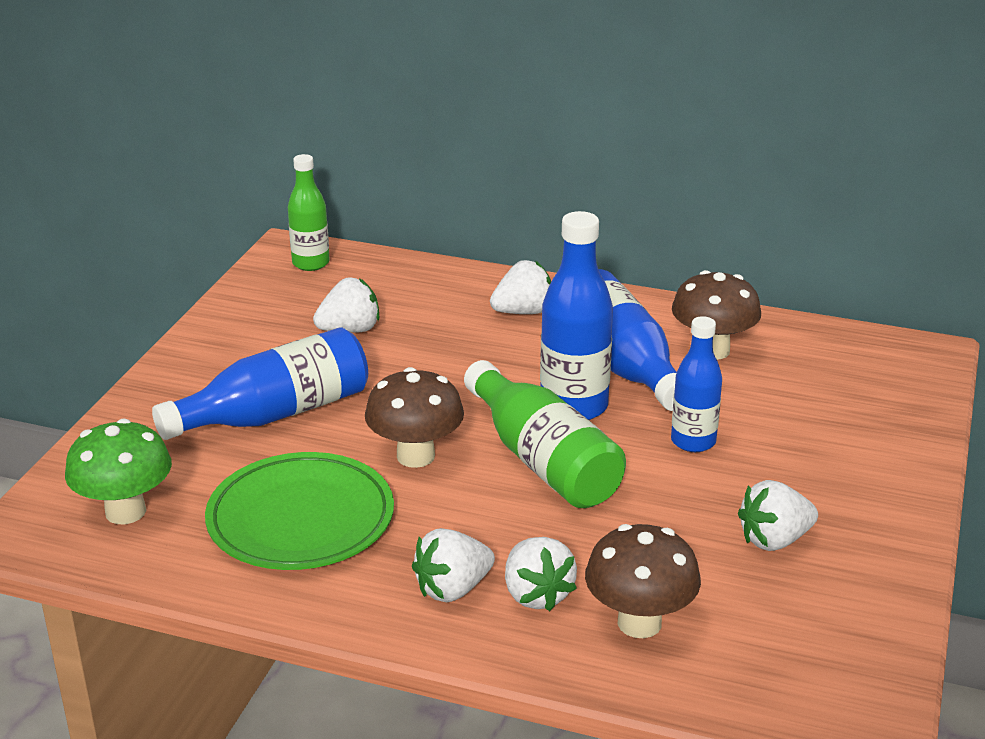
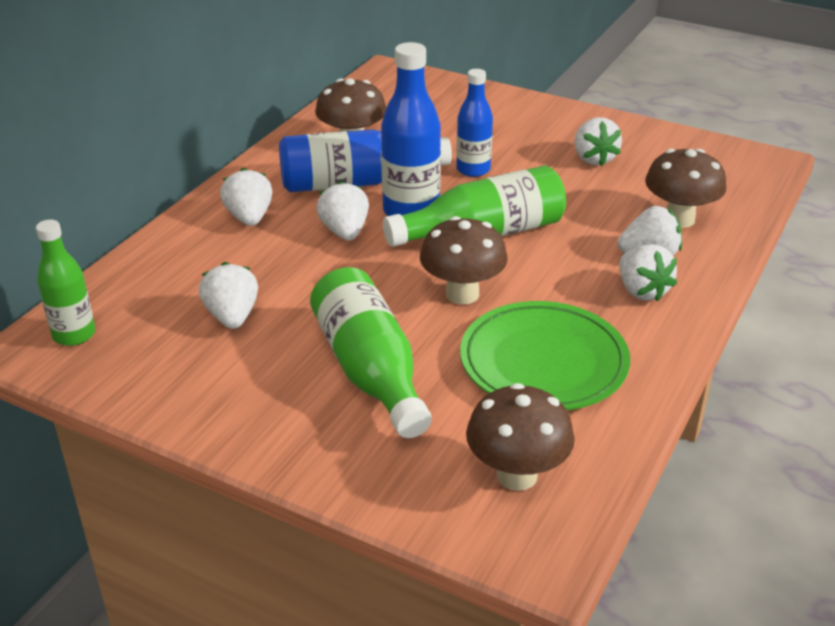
camera: 80 degrees left, 5 degrees up
(125, 511) = (517, 475): green mushroom -> brown mushroom
(276, 413) = (370, 371): blue bottle -> green bottle
(516, 370) = (345, 232): none -> white strawberry

